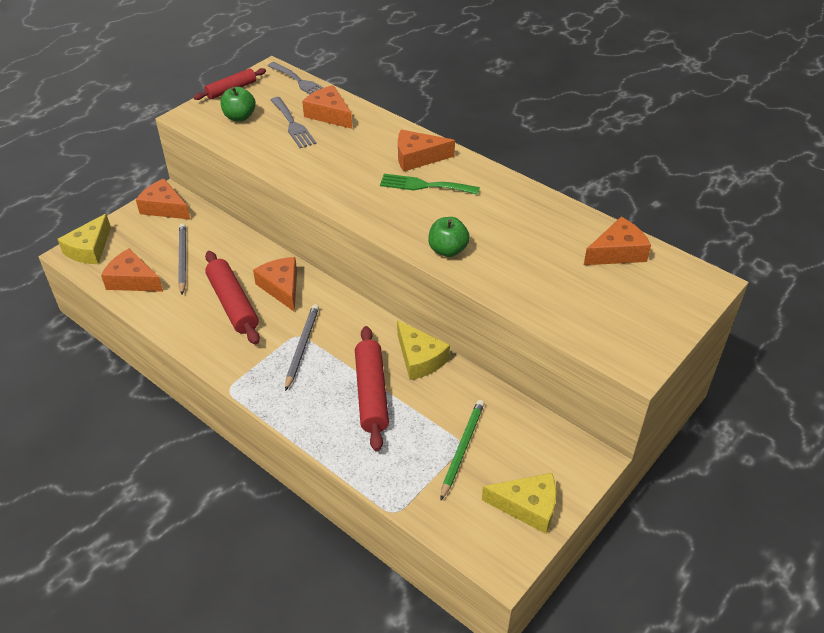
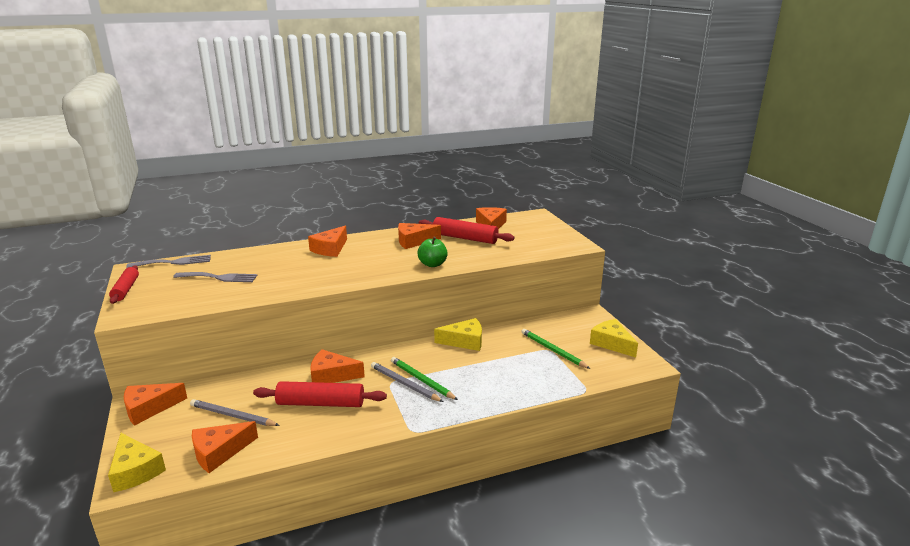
camera: 60 degrees left, 20 degrees down
(239, 117) = (169, 294): green apple -> none
(317, 357) = (422, 380): none -> green pencil
(329, 114) = (232, 263): orange cheese -> orange cheese (414, 241)
(371, 393) = (477, 368): red rolling pin -> red rolling pin (465, 238)
(424, 185) = (361, 254): green fork -> none
(527, 506) = (611, 343): yellow cheese -> yellow cheese turned 75 degrees counterclockwise

